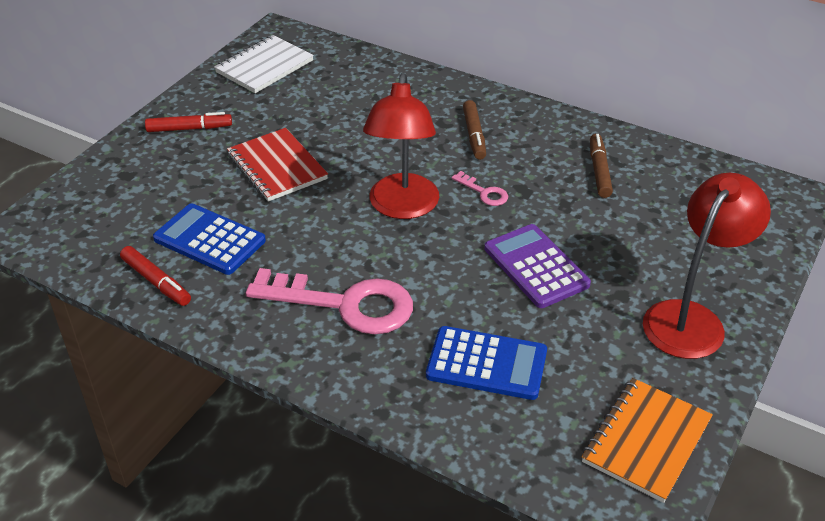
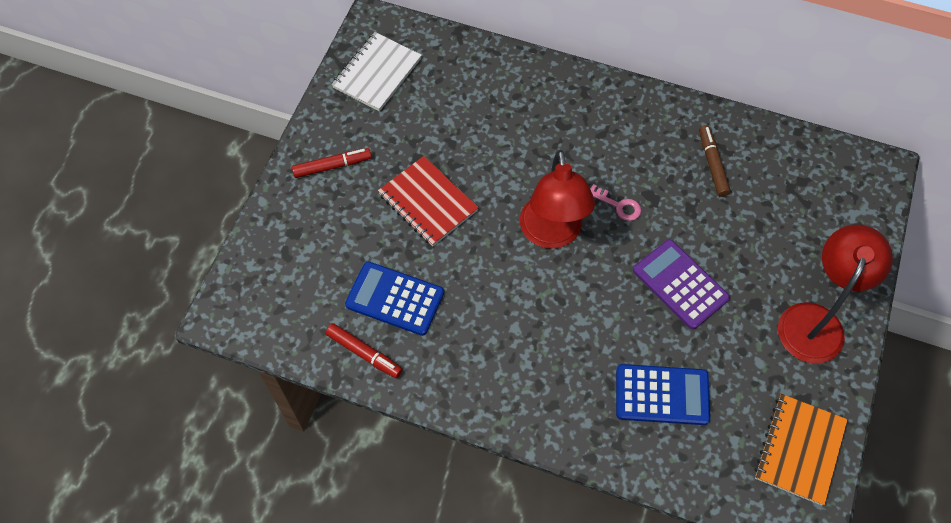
camera: 10 degrees left, 20 degrees up
(345, 304) = (532, 352): pink key -> none
(474, 135) = (594, 136): brown marker -> none

